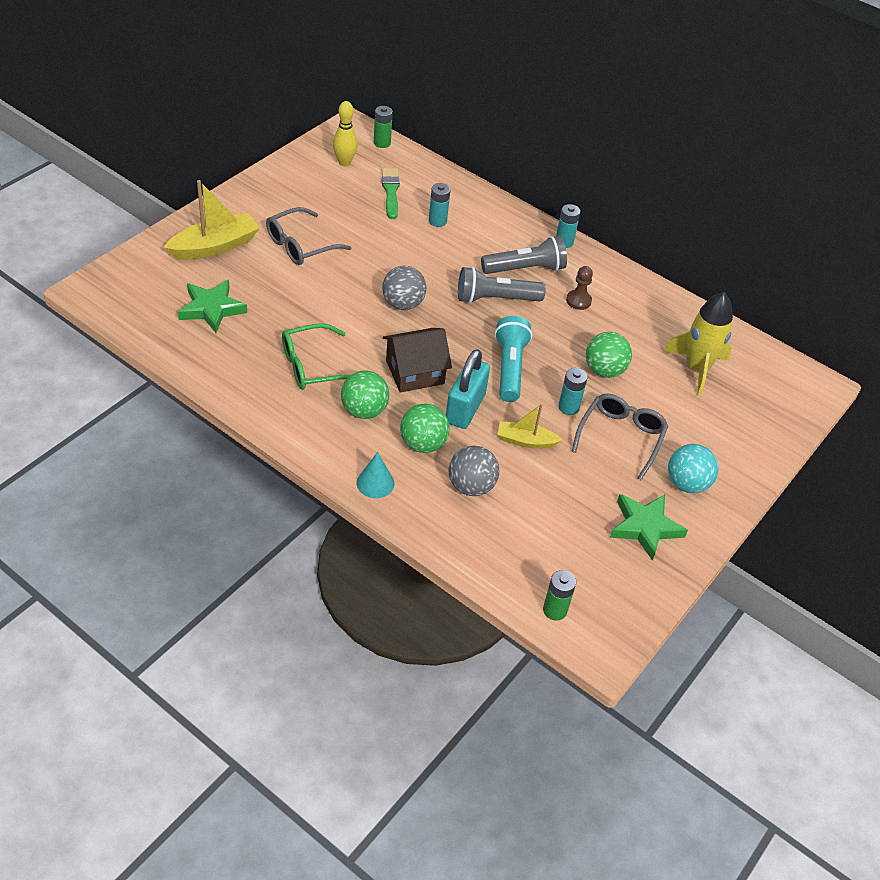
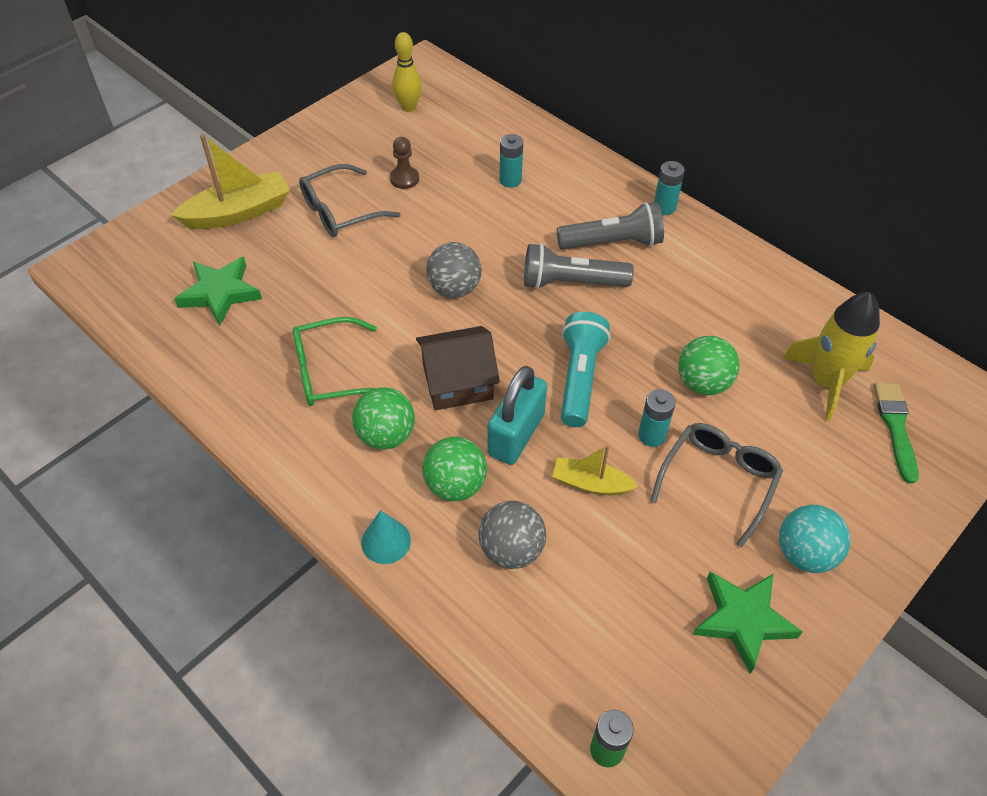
camera: 10 degrees right, 5 degrees up
(382, 143) = (456, 83): green battery -> none
(391, 191) = (458, 143): green brush -> green brush (895, 427)
(578, 301) = (676, 286): brown pawn -> brown pawn (404, 179)

